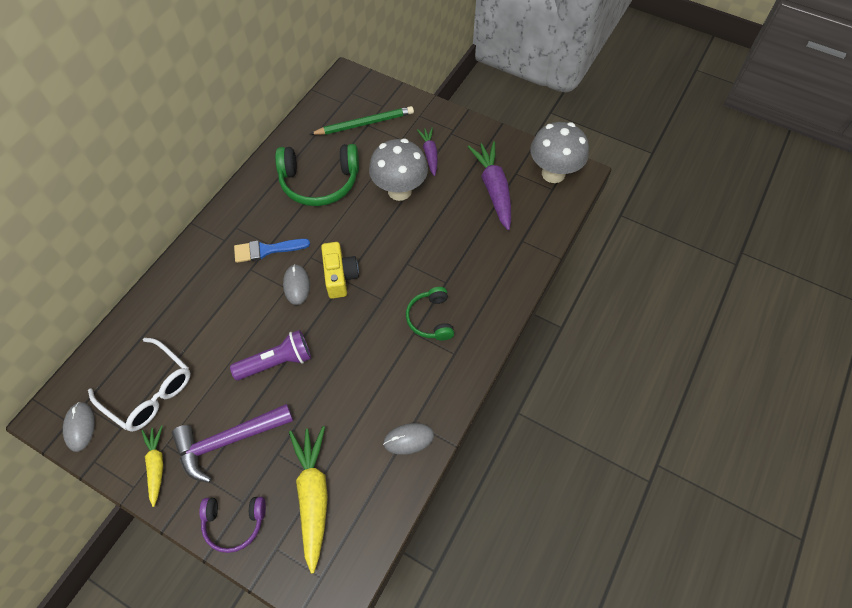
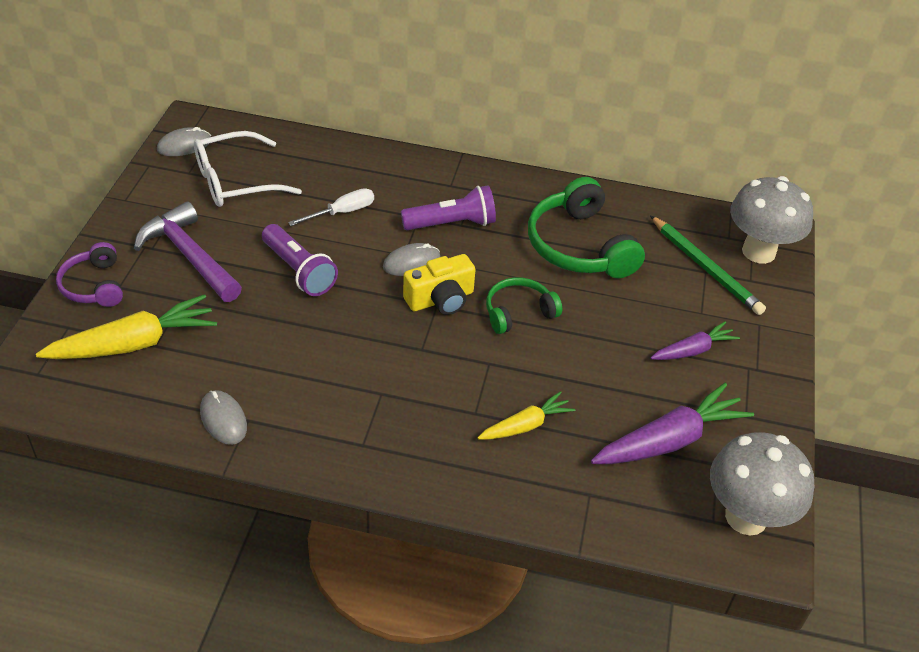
camera: 70 degrees right, 15 degrees down
(150, 392) = (235, 181): white glasses -> white glasses turned 45 degrees clockwise
(156, 465) = (151, 209): yellow carrot -> yellow carrot (526, 425)
(223, 319) = (342, 212): none -> white screwdriver
(266, 250) = (452, 224): blue brush -> purple flashlight
(399, 191) = (608, 330): grey mushroom -> grey mushroom (758, 252)
(430, 319) = (409, 407): green headphones -> green headphones (518, 312)

